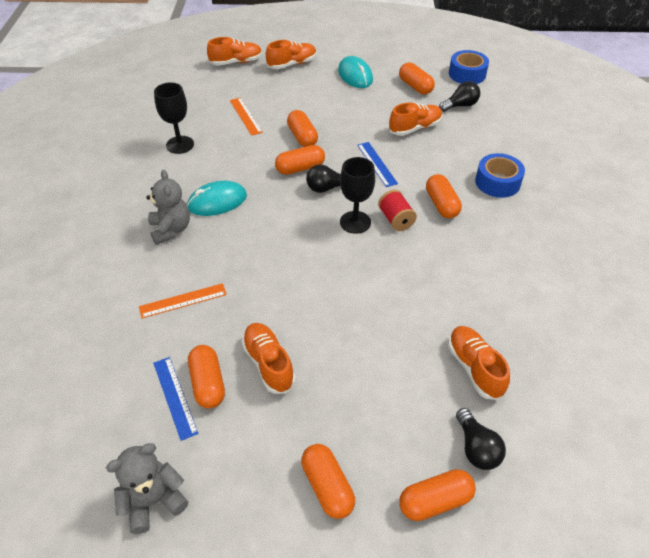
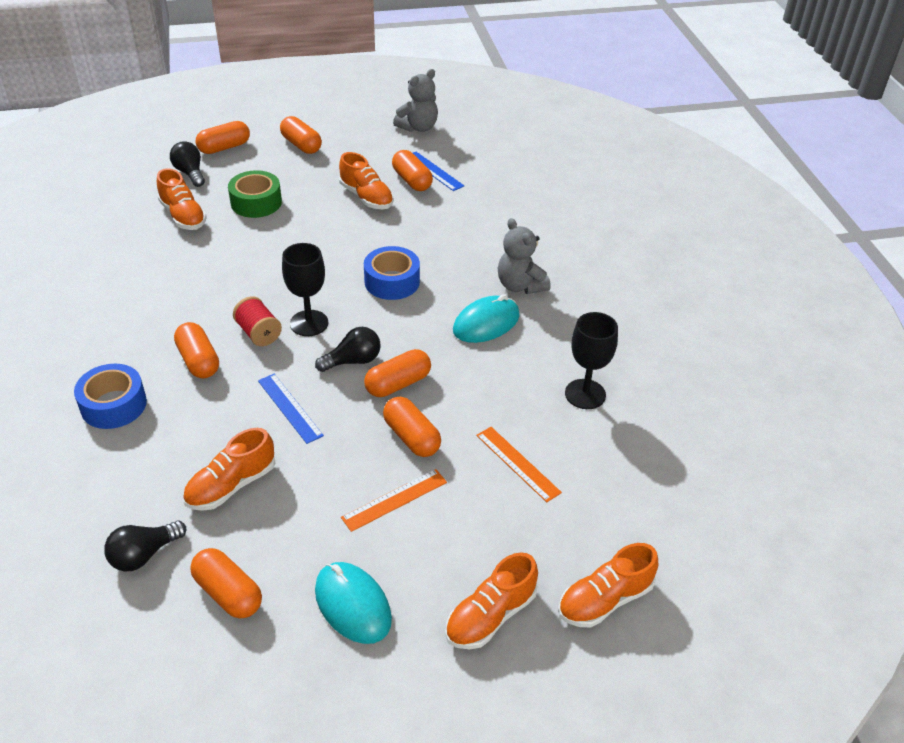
camera: 165 degrees right, 5 degrees down
(183, 300) = (466, 228): orange ruler -> orange ruler (395, 500)
(393, 376) = (256, 202): none -> green tape
(467, 74) = (114, 656): blue tape -> blue tape (392, 282)

